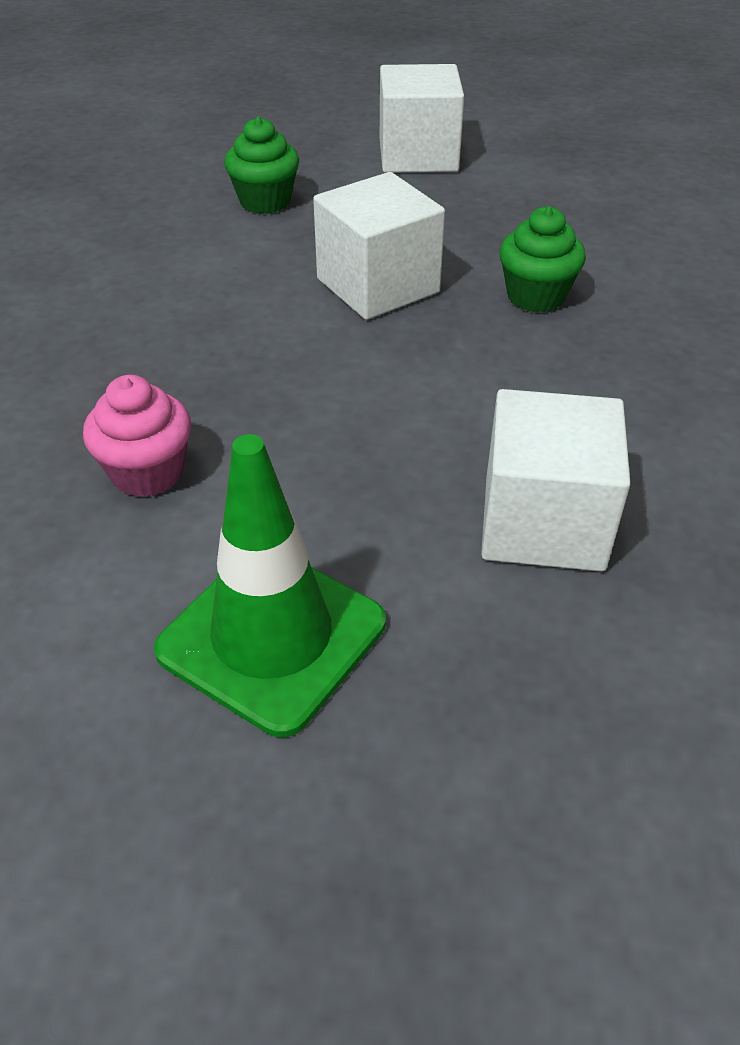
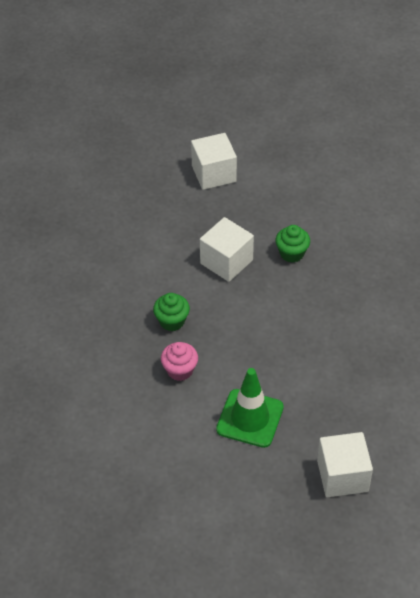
camera: 15 degrees left, 5 degrees up
(265, 201) = (156, 220): green cupcake -> green cupcake (172, 321)
(543, 523) = (321, 358): white cube -> white cube (342, 476)

